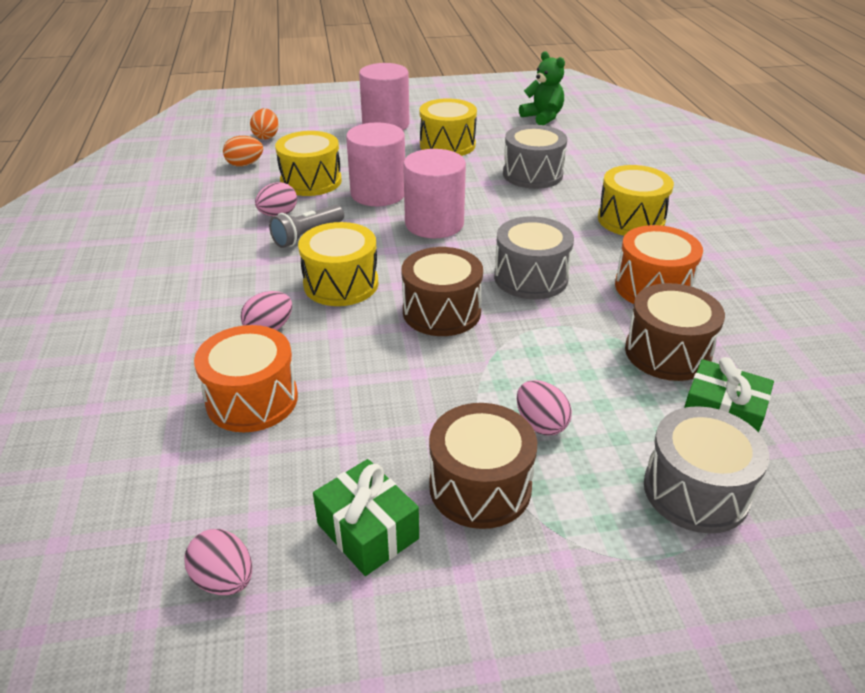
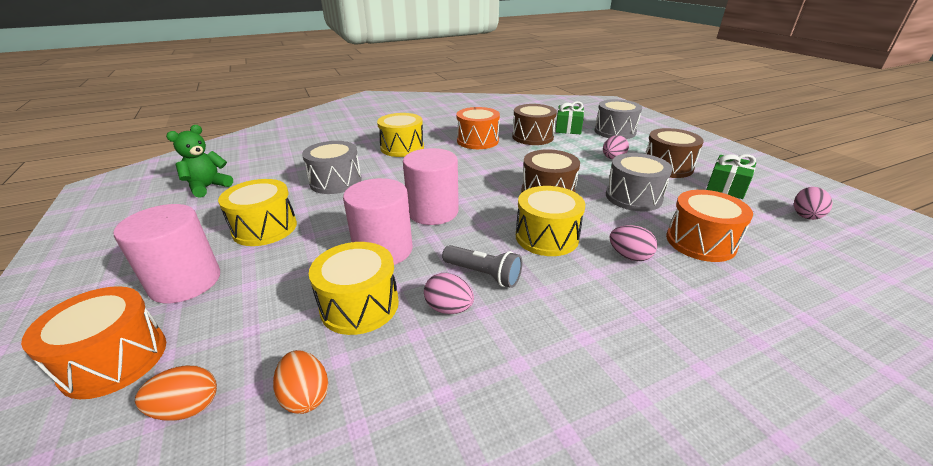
camera: 105 degrees left, 5 degrees down
(321, 116) = (115, 360): none -> orange drum
(531, 277) = (488, 170): grey drum -> grey drum (633, 197)

